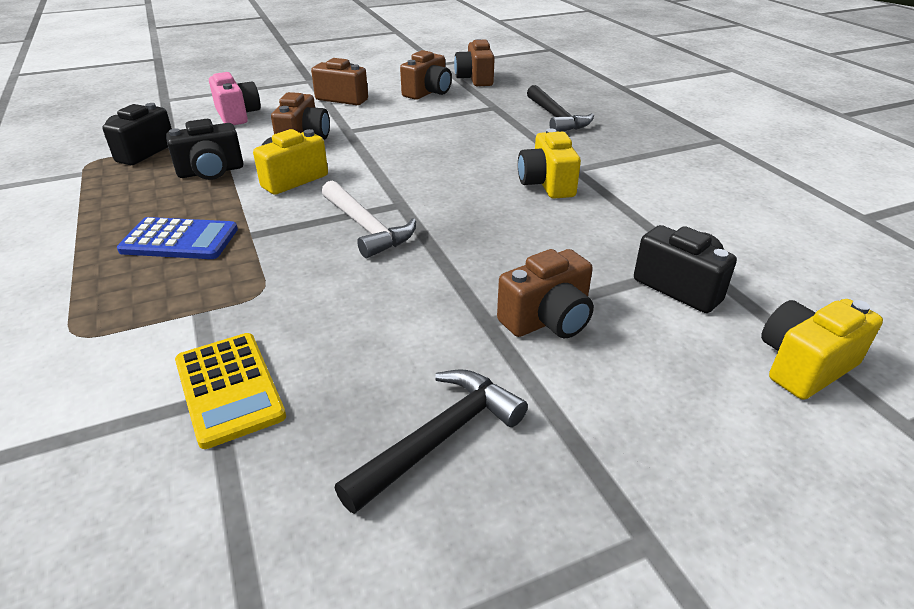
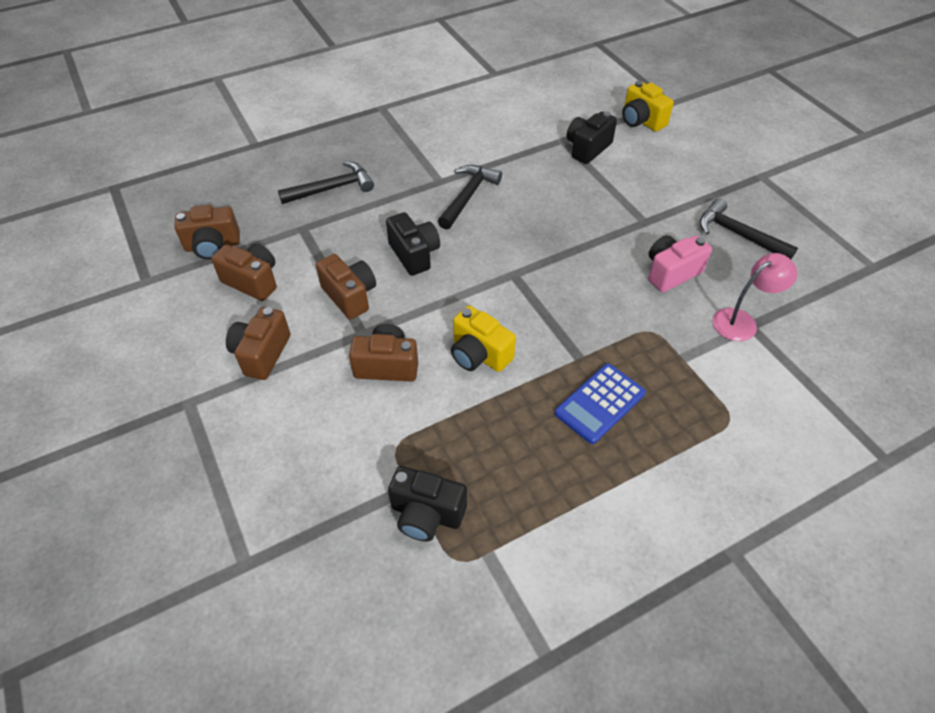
camera: 95 degrees left, 15 degrees up
(179, 240) = (599, 403): blue calculator -> blue calculator turned 135 degrees counterclockwise
(211, 172) = (470, 424): black camera -> black camera (414, 254)
(229, 388) = (741, 321): yellow calculator -> pink lamp
(237, 115) = (313, 450): pink camera -> pink camera (671, 273)
(366, 227) = (553, 289): white hammer -> none
(546, 184) = (468, 196): yellow camera -> black hammer
(547, 320) = (635, 199): brown camera -> brown camera (350, 296)

